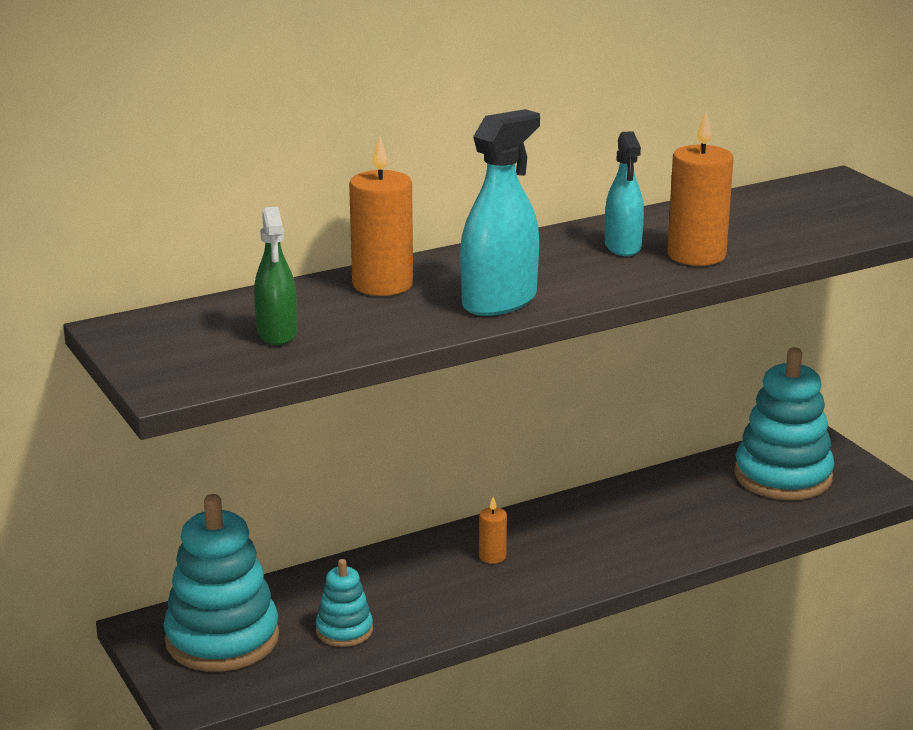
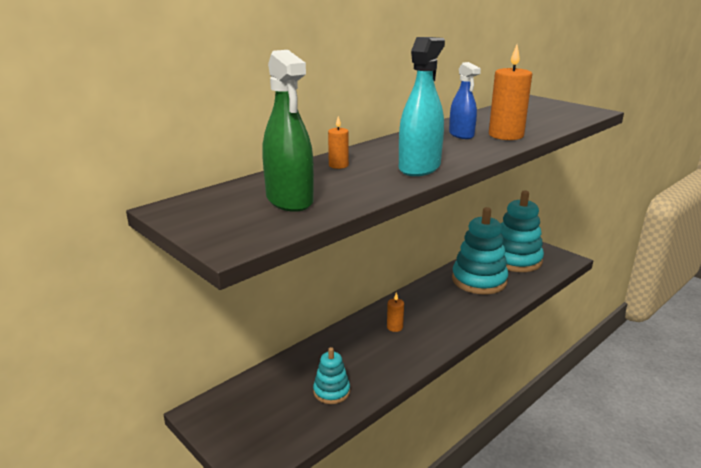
camera: 15 degrees left, 0 degrees up
(222, 639) = (255, 412): turquoise stacking toy -> turquoise stacking toy (479, 280)
(277, 333) = (289, 200): green spray bottle -> green spray bottle, size x1.52
(382, 284) = (338, 165): orange candle -> orange candle, size x0.50
(623, 247) = (461, 135): turquoise spray bottle -> blue spray bottle

